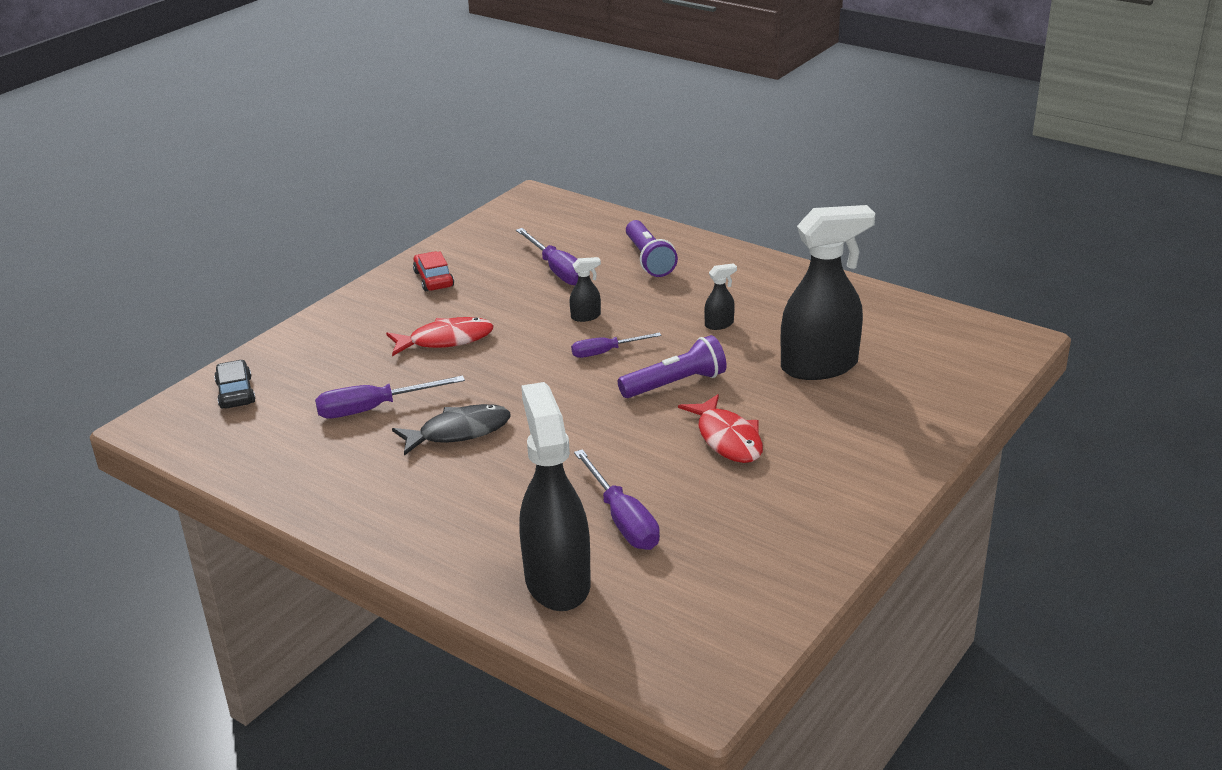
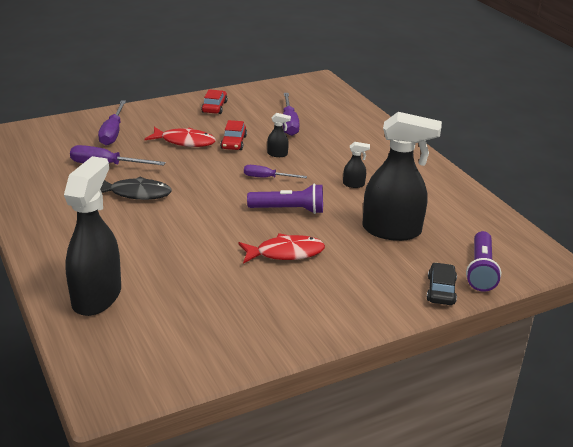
camera: 25 degrees right, 0 degrees up
(236, 392) = (48, 133): black car -> black car (441, 290)
(512, 319) = (233, 142): none -> red car
(622, 520) = (172, 276): purple screwdriver -> purple screwdriver (113, 133)
(649, 259) = (350, 134): purple flashlight -> purple flashlight (480, 270)
(727, 439) = (285, 253): red fish -> red fish turned 105 degrees counterclockwise

